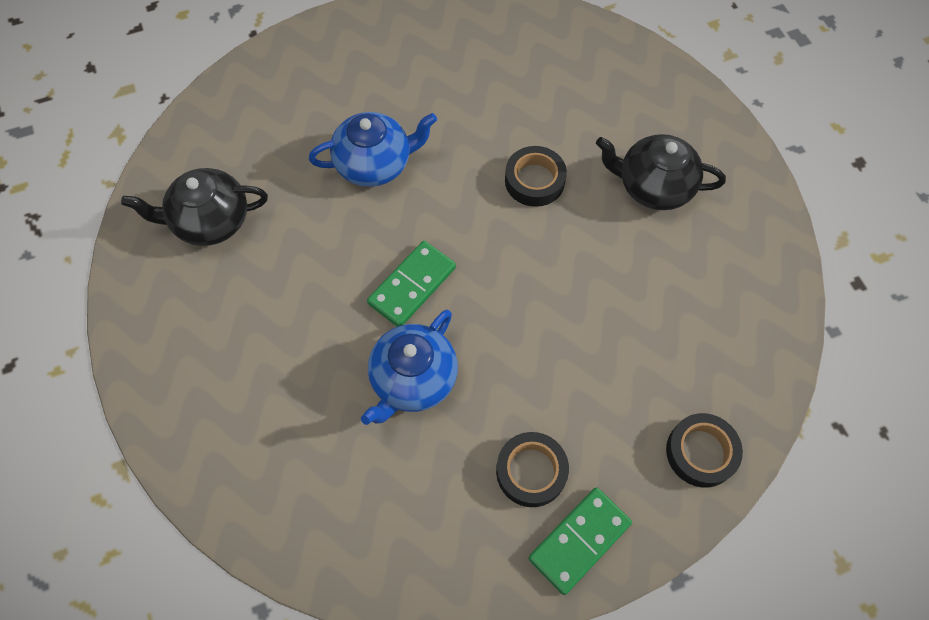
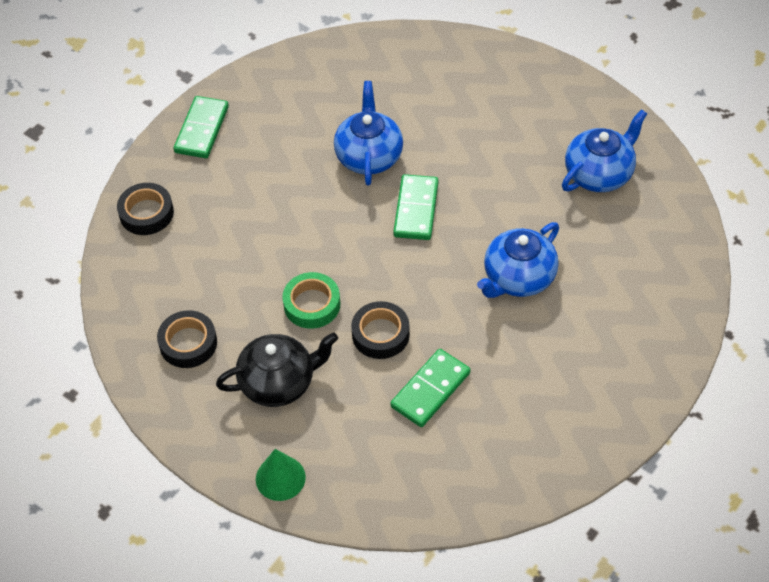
camera: 150 degrees right, 10 degrees down
(210, 221) = (599, 174): black teapot -> blue teapot
(525, 112) = (430, 390): none -> green domino
(531, 471) = (254, 148): black tape -> black tape (188, 343)
(580, 243) = (312, 304): none -> green tape
(694, 109) = (280, 478): none -> green cone

